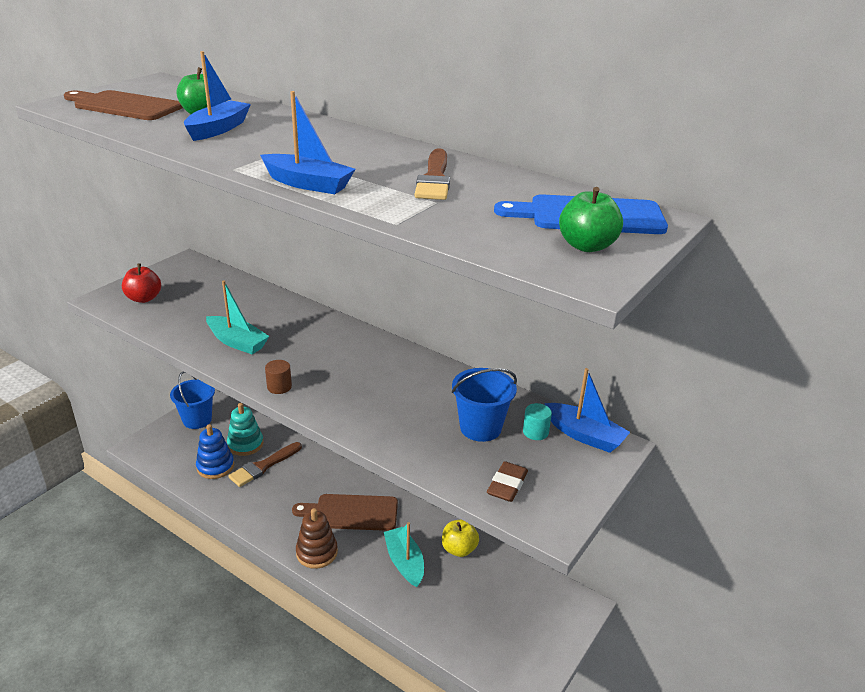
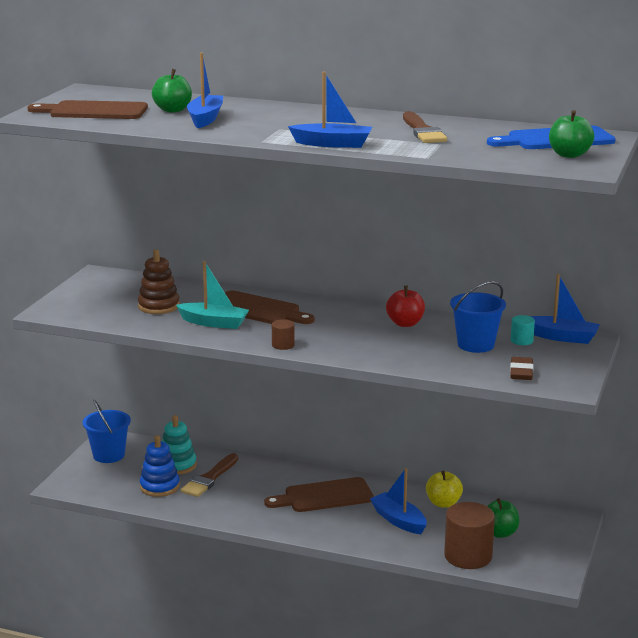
camera: 15 degrees left, 10 degrees down
(144, 298) = (88, 306): red apple -> red apple (405, 323)
(292, 332) = (257, 309): none -> brown cutting board
(317, 552) = (311, 528): brown stacking toy -> brown stacking toy (158, 306)
(404, 562) = (398, 520): turquoise boat -> blue boat
(448, 631) = (468, 556): none -> brown cylinder
(496, 605) = (499, 533): none -> green apple

